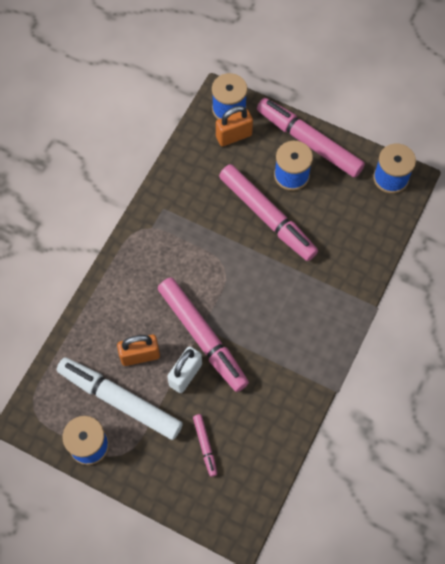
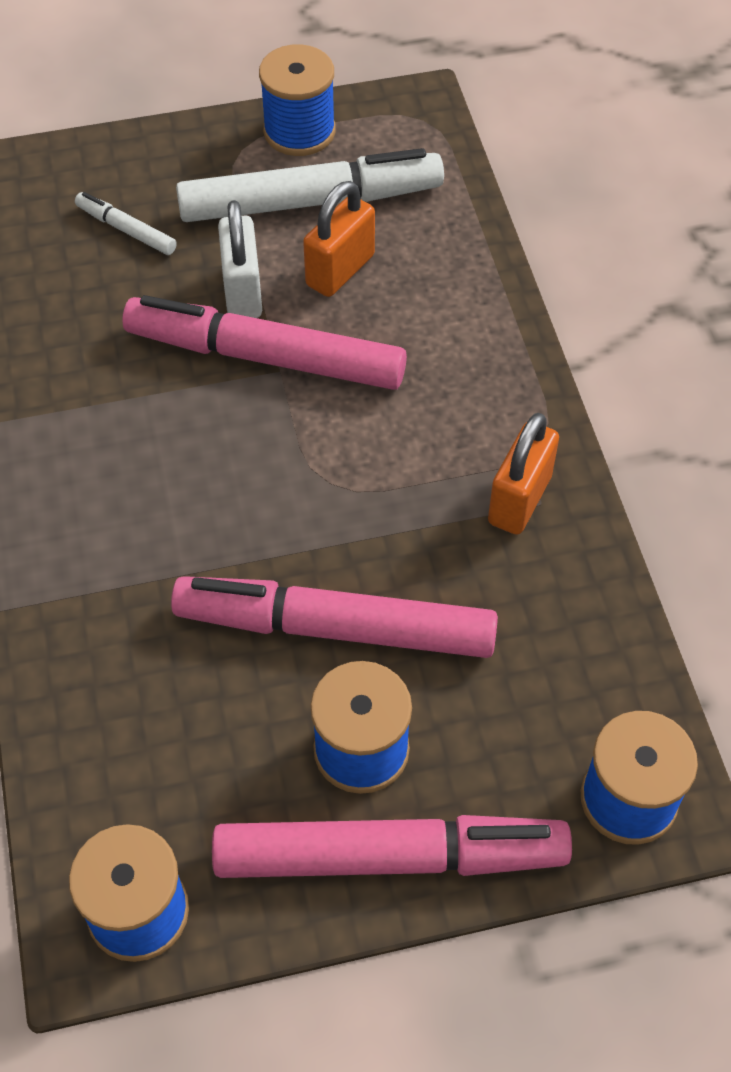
camera: 140 degrees right, 10 degrees down
(205, 446) = (126, 230): pink marker -> white marker
(234, 136) = (557, 743): orange padlock -> orange padlock (519, 499)

